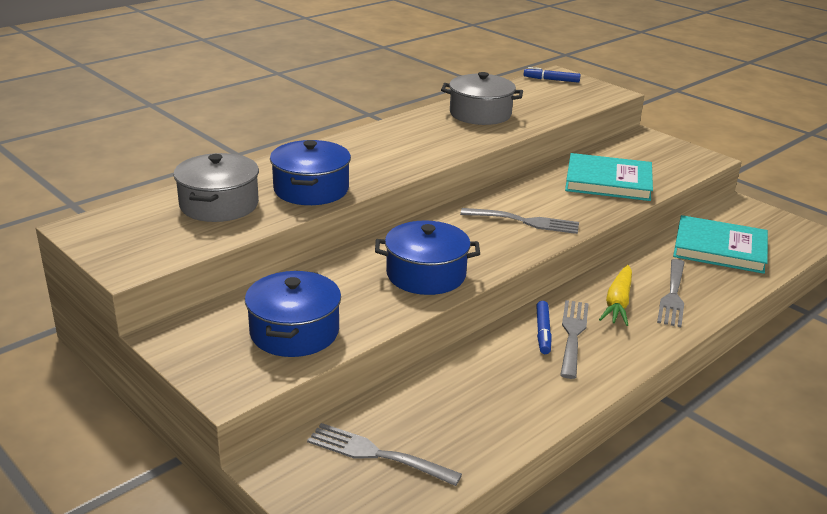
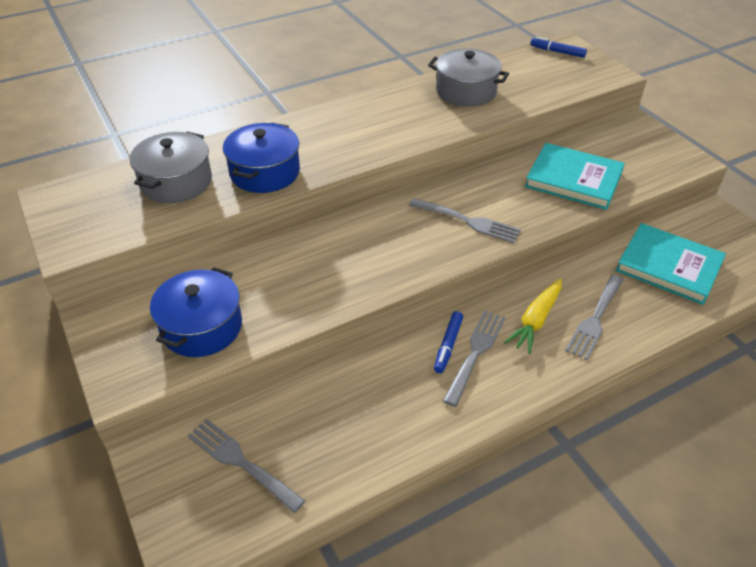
camera: 15 degrees right, 15 degrees up
(426, 274) = (347, 275): blue pot -> none

